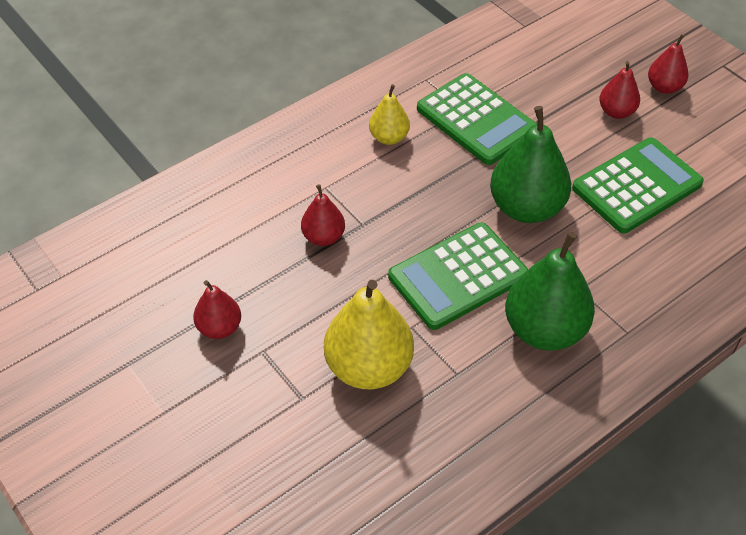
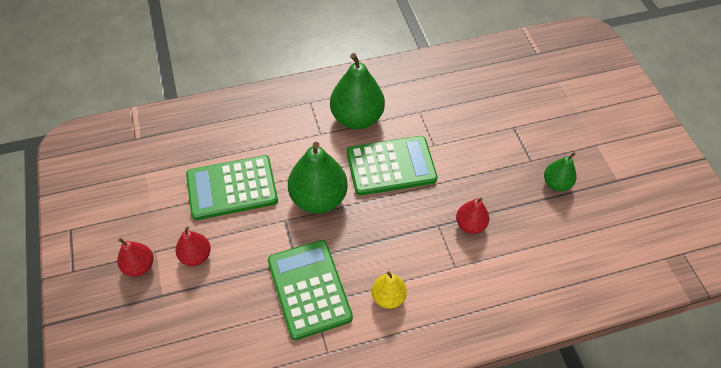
camera: 160 degrees left, 5 degrees up
(219, 328) = (556, 183): red pear -> green pear
(368, 367) = (470, 131): yellow pear -> none

